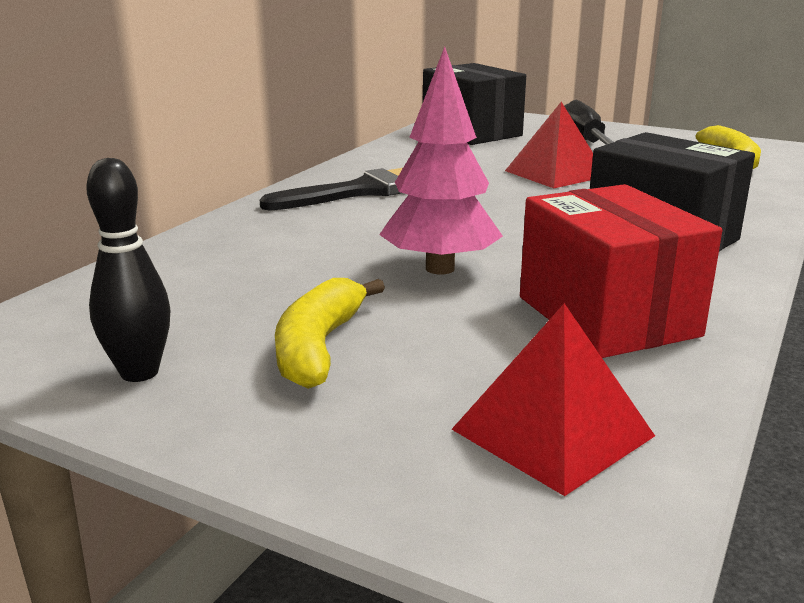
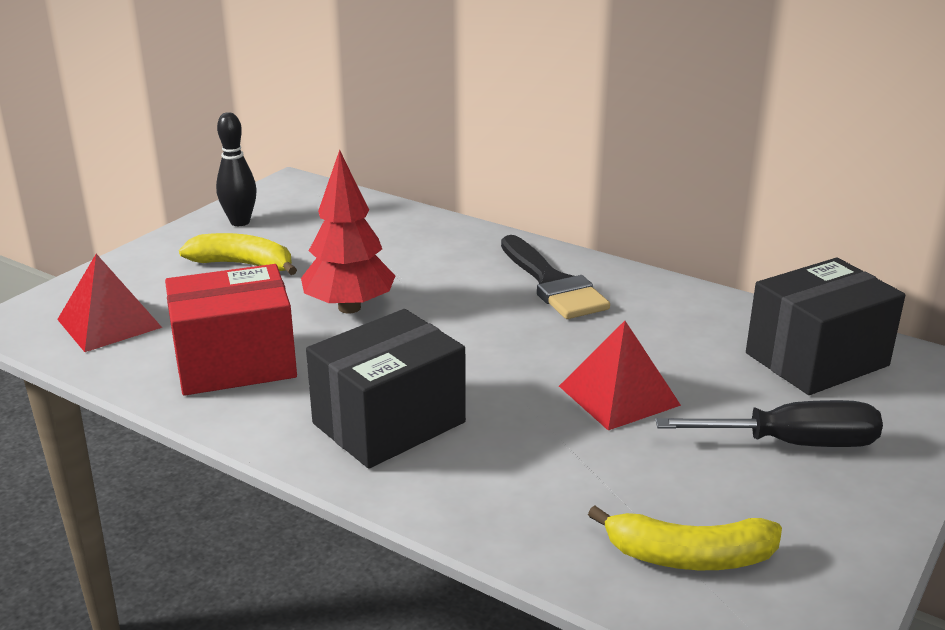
camera: 95 degrees right, 5 degrees up
(440, 268) = (349, 307): pink tree -> red tree

